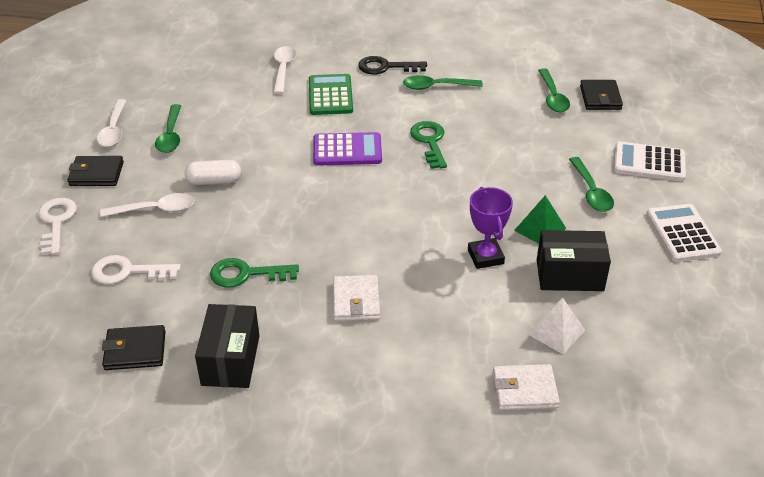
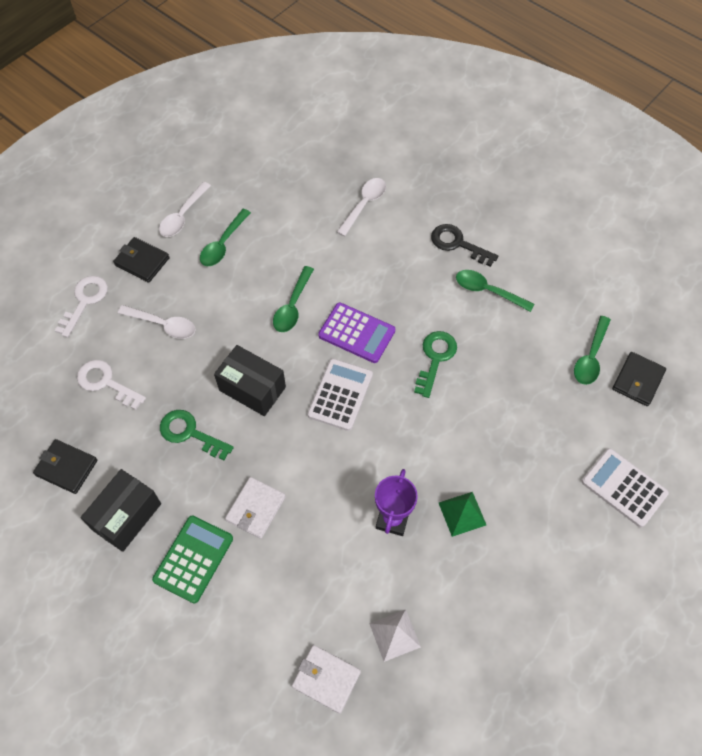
camera: 30 degrees right, 20 degrees up
(214, 181) = (226, 315): white capsule -> none
(330, 95) = (384, 258): green calculator -> green calculator (193, 559)
(569, 275) = (450, 580): black box -> black box (252, 389)
(591, 192) = (541, 494): green spoon -> green spoon (292, 306)
(682, 233) = (590, 590): white calculator -> white calculator (340, 395)

